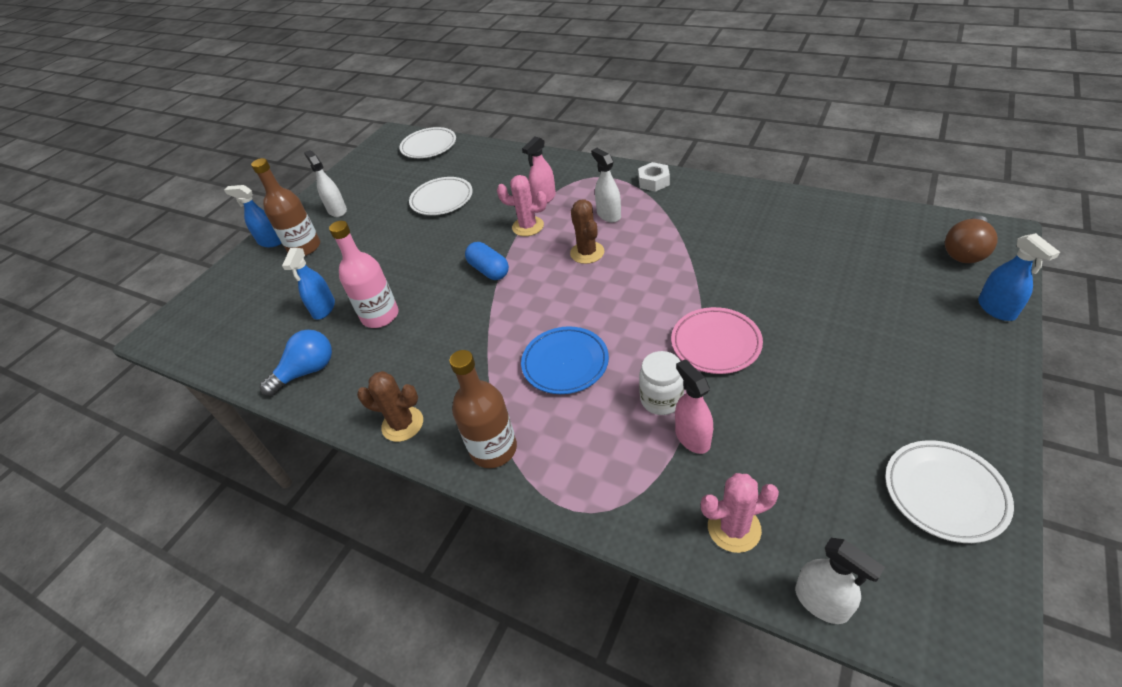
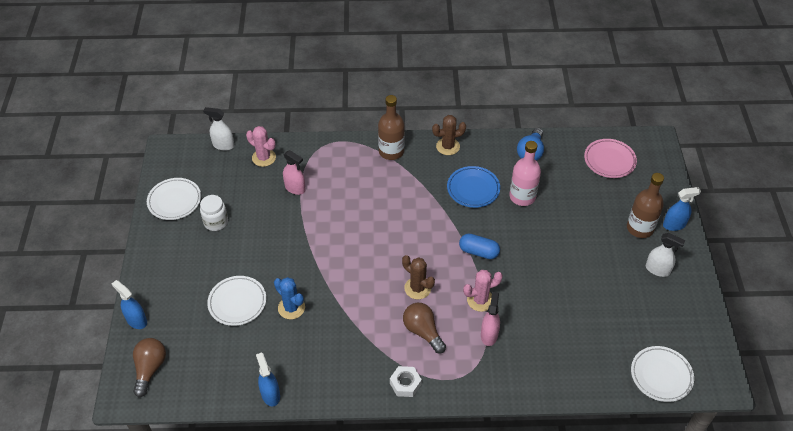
camera: 145 degrees right, 5 degrees up
(324, 309) = (566, 189): blue spray bottle -> blue spray bottle (270, 394)
(442, 199) = (578, 308): white plate -> white plate (237, 302)
(565, 363) = (382, 204): blue plate -> blue plate (473, 189)
(608, 215) = (423, 331): white spray bottle -> brown light bulb
(661, 399) = (318, 201): white jar -> white jar (216, 222)
(715, 344) = (300, 243): pink plate -> pink plate (609, 160)
(734, 528) = (264, 158): pink cactus -> pink cactus turned 75 degrees clockwise
(755, 270) = (291, 308): none -> blue cactus

